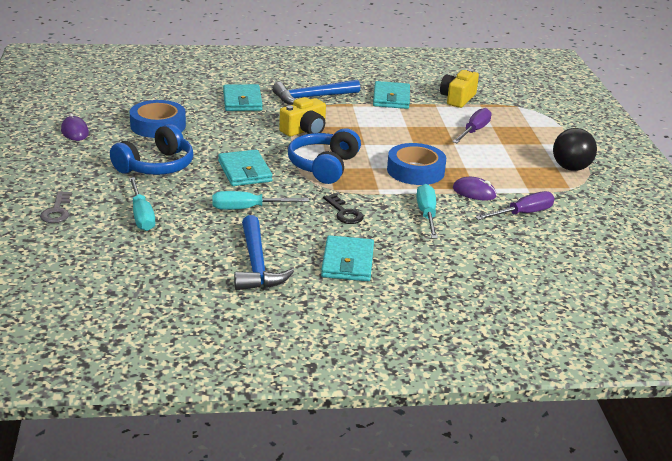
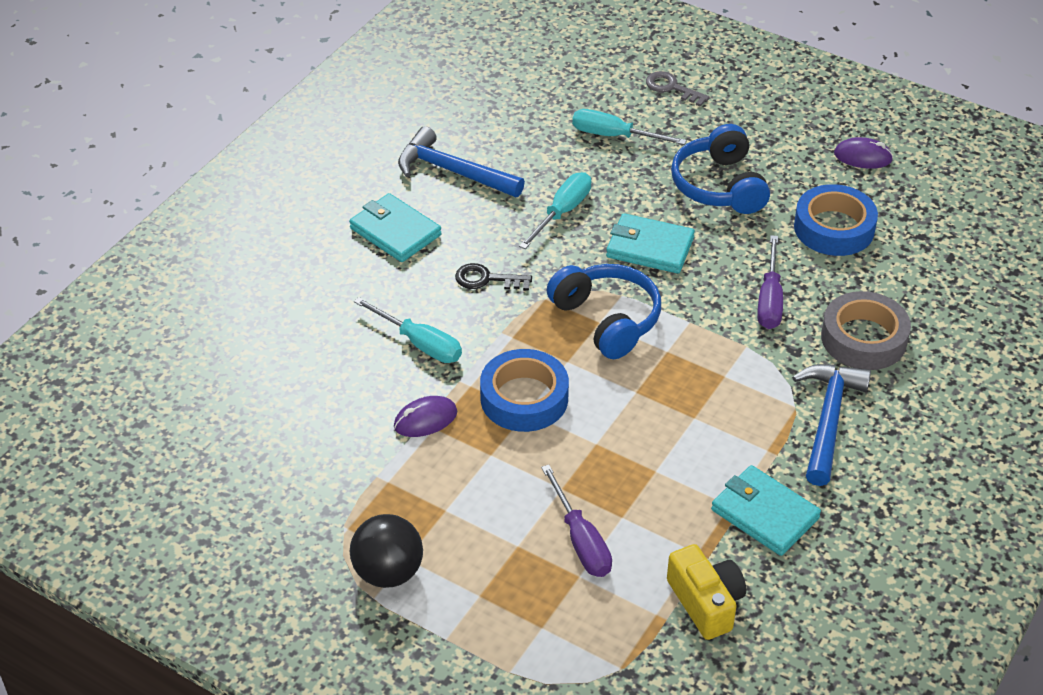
camera: 130 degrees right, 15 degrees up
(242, 101) = (863, 338): turquoise wallet -> grey tape
(305, 130) = (721, 354): yellow camera -> none
(522, 214) = (340, 431): purple screwdriver -> purple screwdriver (769, 300)

